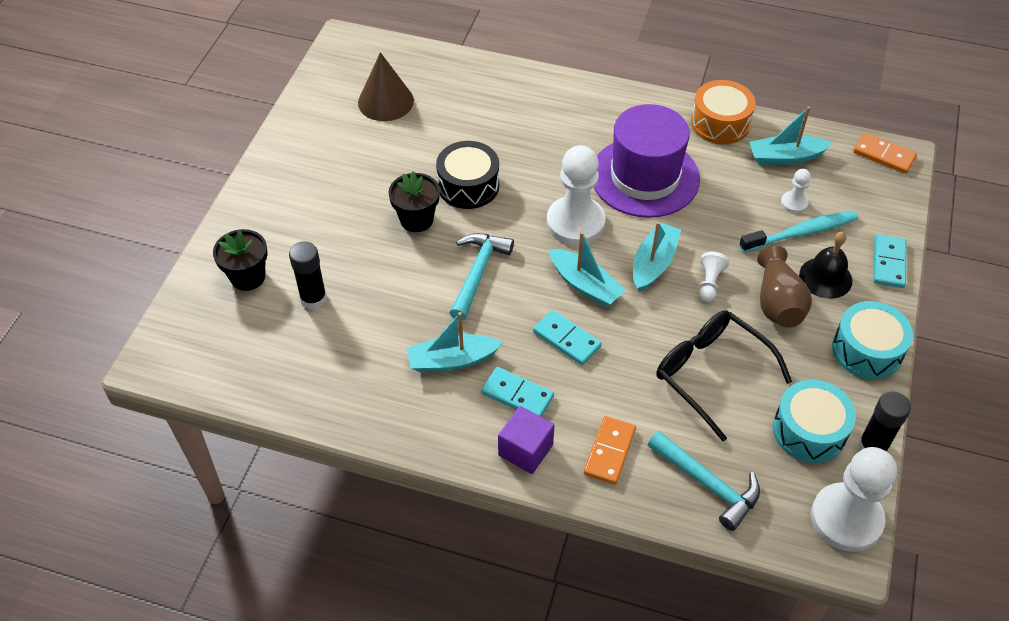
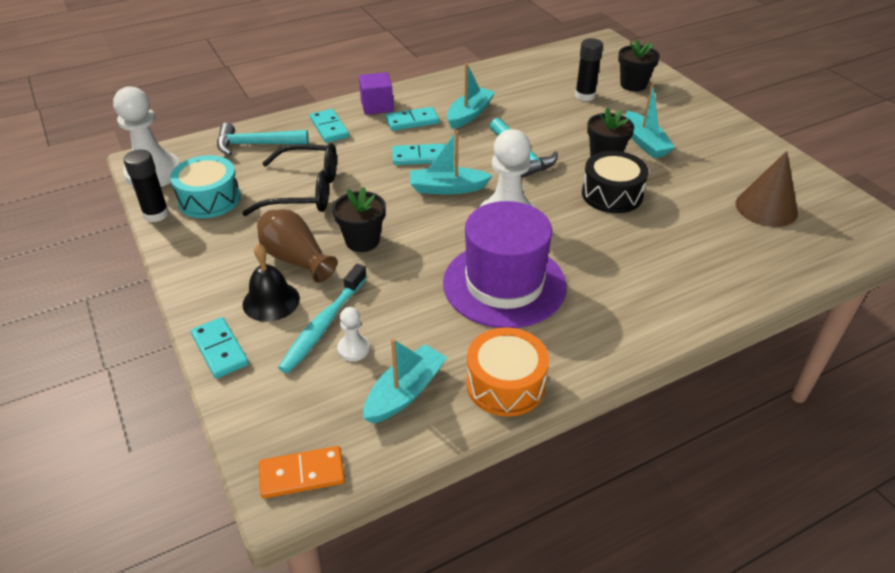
camera: 135 degrees right, 10 degrees down
(609, 452) = (329, 128): orange domino -> turquoise domino
(653, 263) = (418, 228): turquoise boat -> turquoise boat (645, 143)
(709, 283) = (362, 241): white pawn -> black flower pot
(867, 350) = (197, 268): turquoise drum -> none

